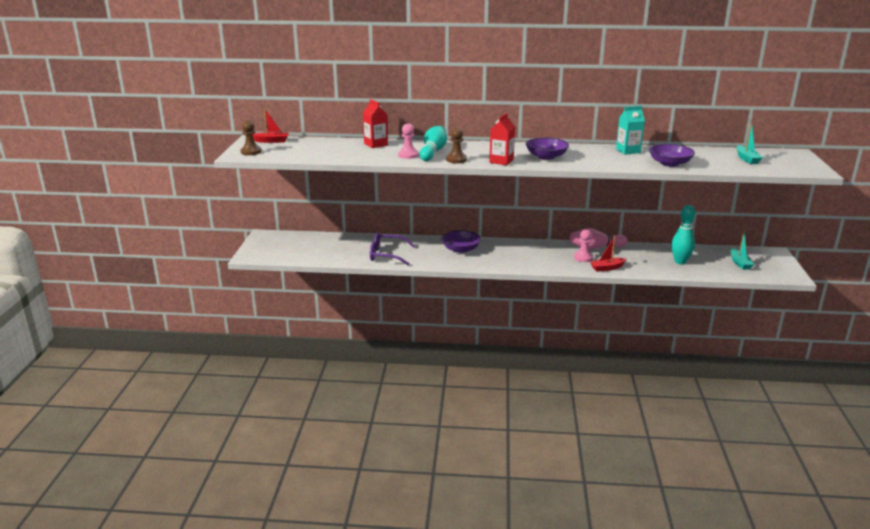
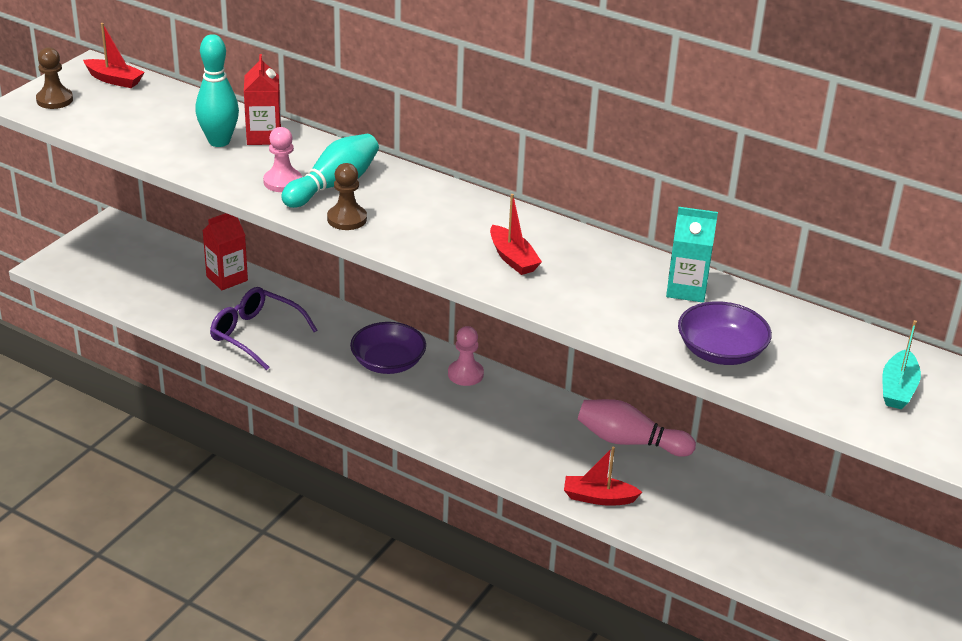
camera: 25 degrees right, 10 degrees up
(501, 161) = (418, 247): red carton -> red carton (227, 278)
(546, 156) = (513, 258): purple bowl -> red boat
(583, 257) = (581, 457): pink pawn -> pink pawn (465, 374)
(680, 262) = (755, 533): turquoise bowling pin -> turquoise bowling pin (219, 141)
(739, 263) = (872, 579): turquoise boat -> none

